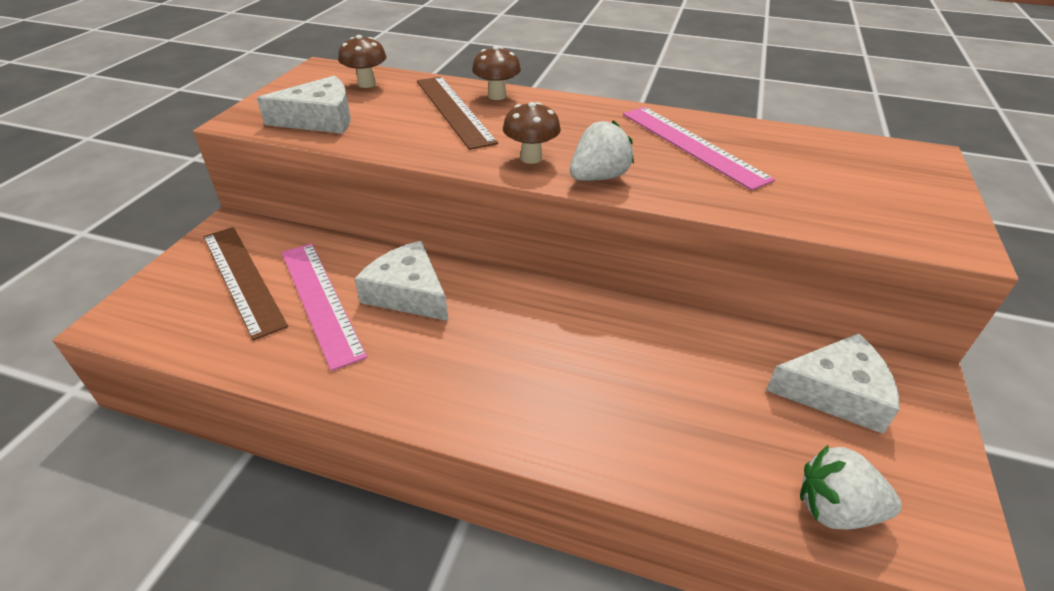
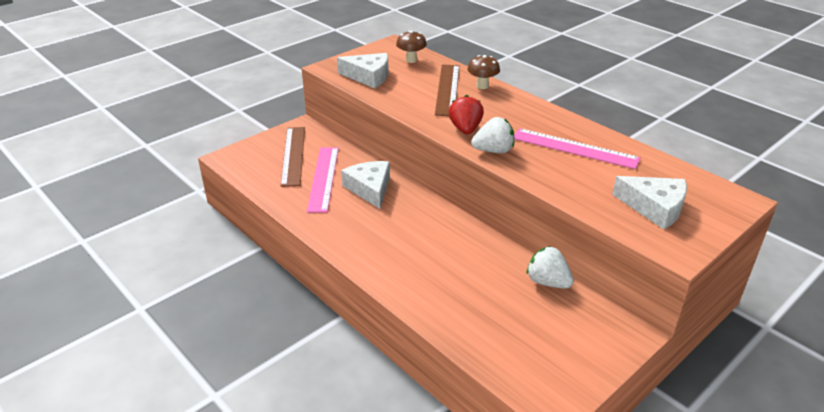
camera: 30 degrees right, 5 degrees down
(531, 158) = (465, 129): brown mushroom -> red strawberry
(692, 145) = (574, 148): pink ruler -> pink ruler turned 60 degrees counterclockwise
(835, 392) = (566, 319): white cheese -> white cheese (654, 207)
(835, 509) = (504, 362): white strawberry -> white strawberry (547, 282)

